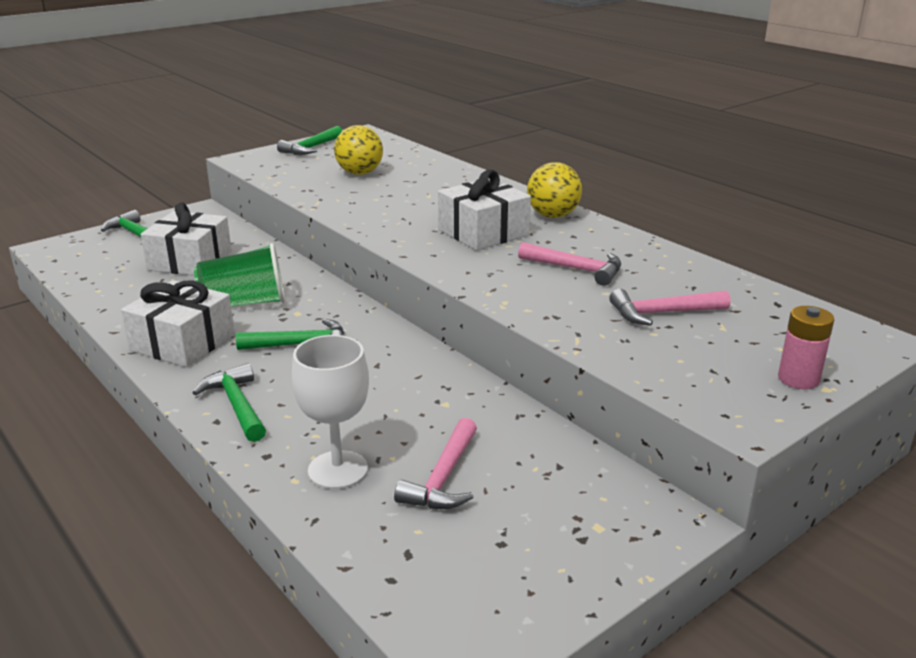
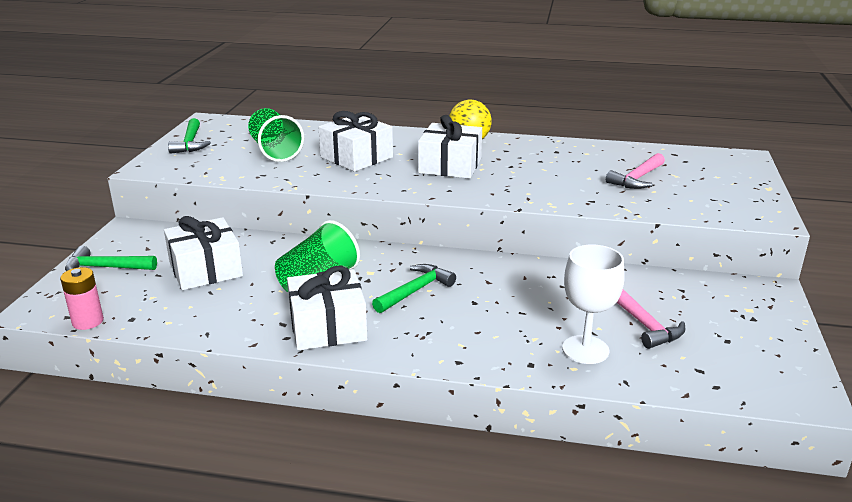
camera: 40 degrees left, 0 degrees up
(237, 405) = (452, 346): green hammer -> none
(359, 173) = (275, 151): yellow ball -> green cup
(414, 198) = (356, 157): none -> white gift
(576, 269) = (548, 170): pink hammer -> none
(798, 379) = (751, 188): pink battery -> pink battery (88, 321)

